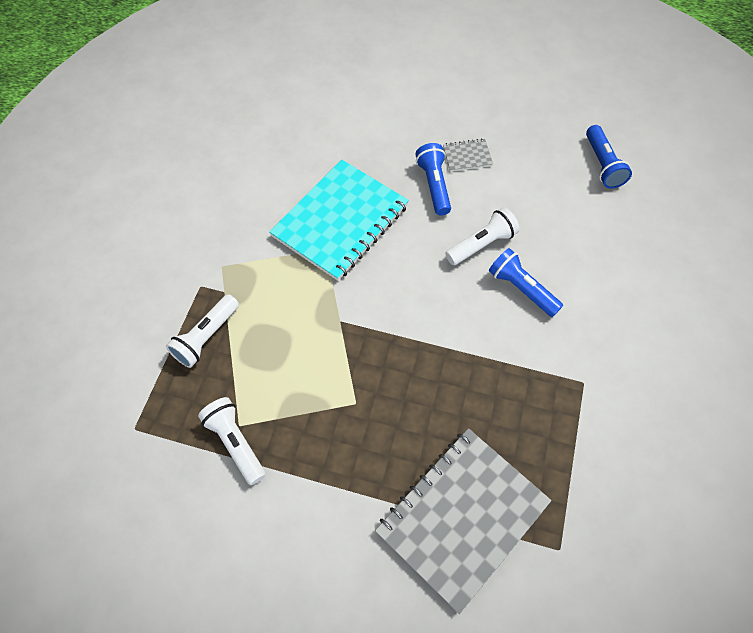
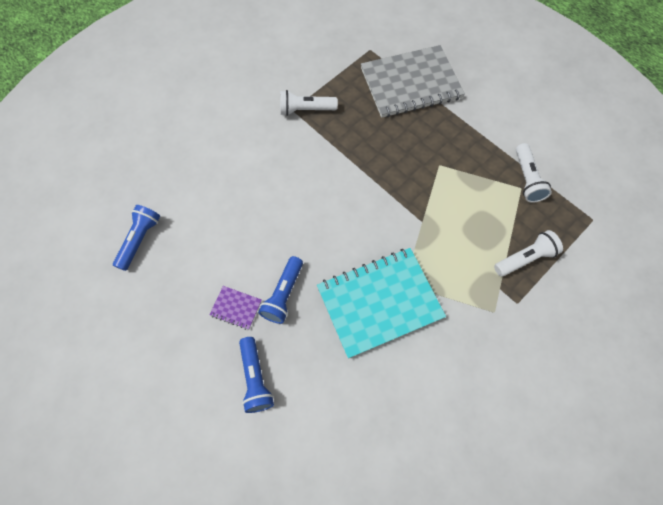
camera: 150 degrees left, 5 degrees up
(467, 156) = (236, 308): grey notebook -> purple notebook
(481, 244) = (284, 225): white flashlight -> white flashlight (305, 110)
(521, 289) = (283, 180): blue flashlight -> blue flashlight (255, 378)

